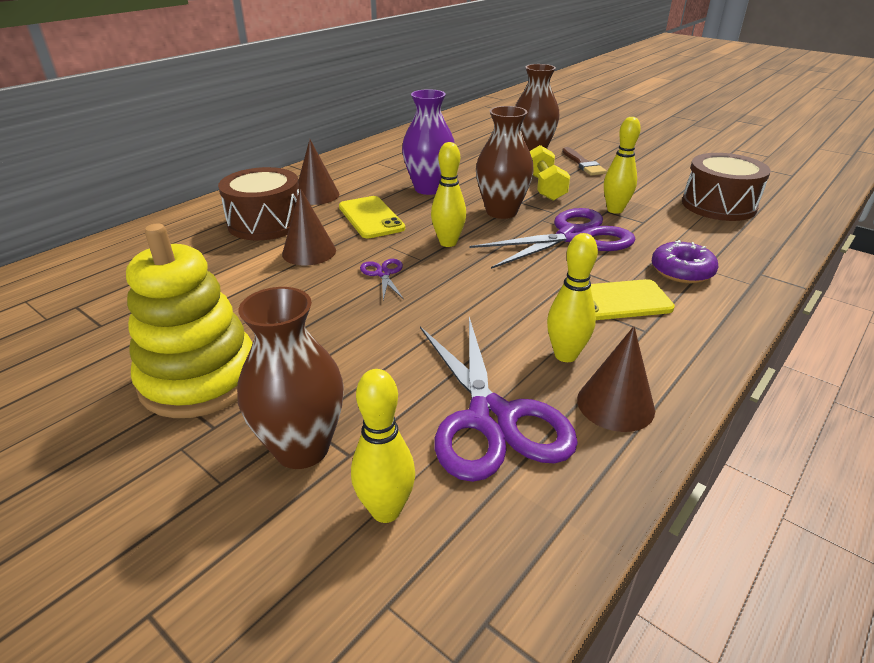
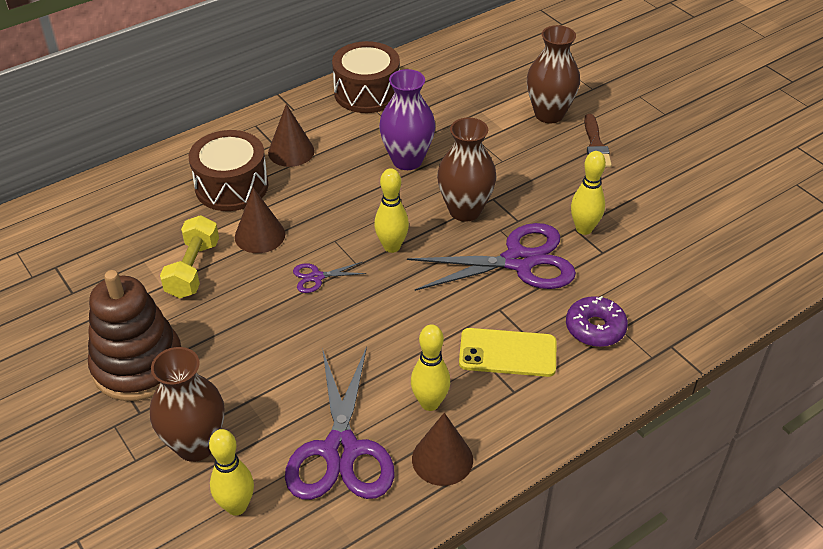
camera: 15 degrees right, 10 degrees up
(200, 379) = (138, 365): yellow stacking toy -> brown stacking toy
(371, 218) = (332, 196): yellow phone -> none
(383, 273) = (316, 277): purple scissors -> purple scissors turned 105 degrees counterclockwise
(544, 187) = (530, 178): yellow dumbbell -> yellow dumbbell (193, 269)
(718, 205) = (702, 241): brown drum -> brown drum (367, 93)

